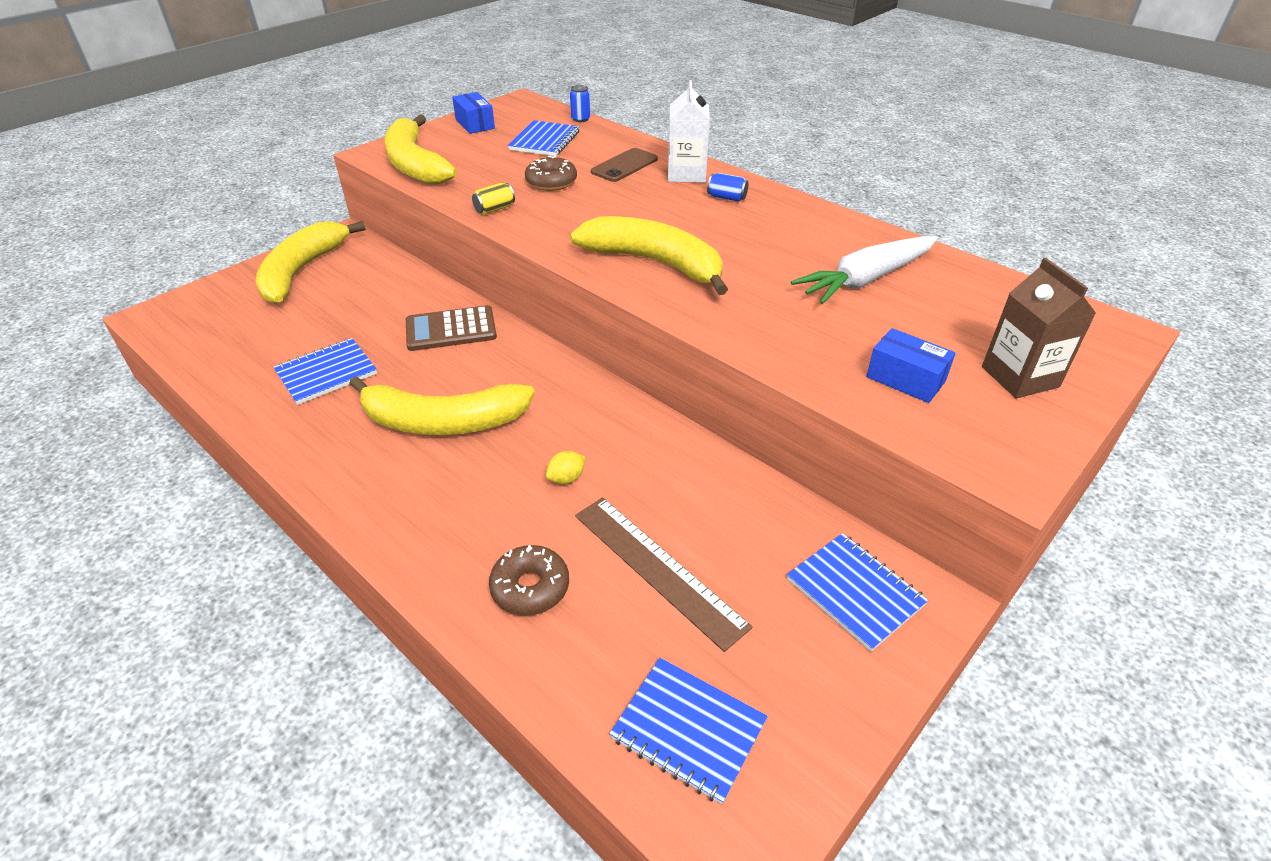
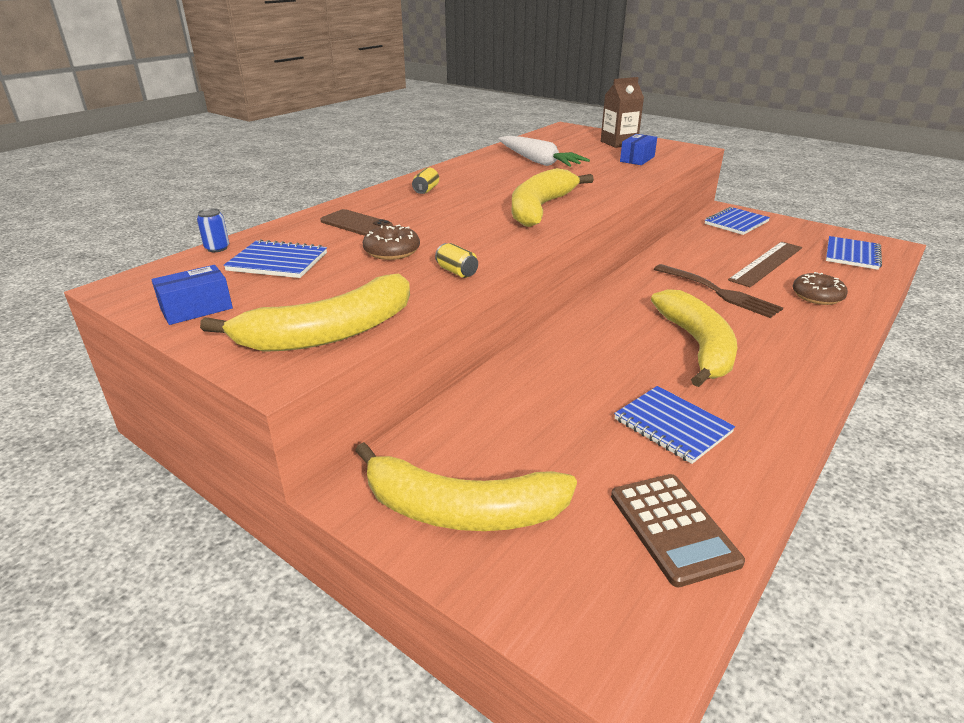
camera: 95 degrees left, 10 degrees down
(451, 329) = (565, 362): brown calculator -> brown calculator (673, 528)
(566, 478) = (719, 292): yellow lemon -> brown fork
(686, 174) = (378, 202): white carton -> none
(726, 198) = (426, 190): blue can -> yellow can

